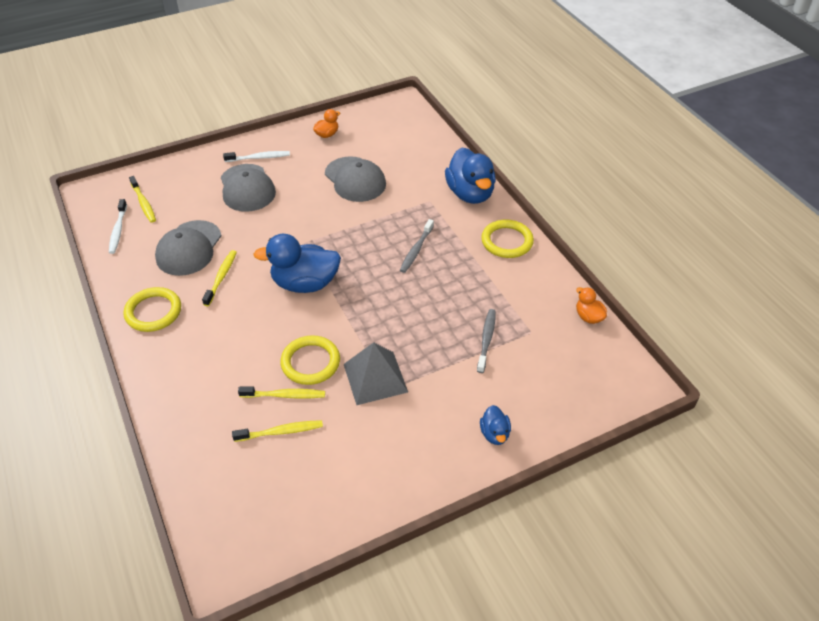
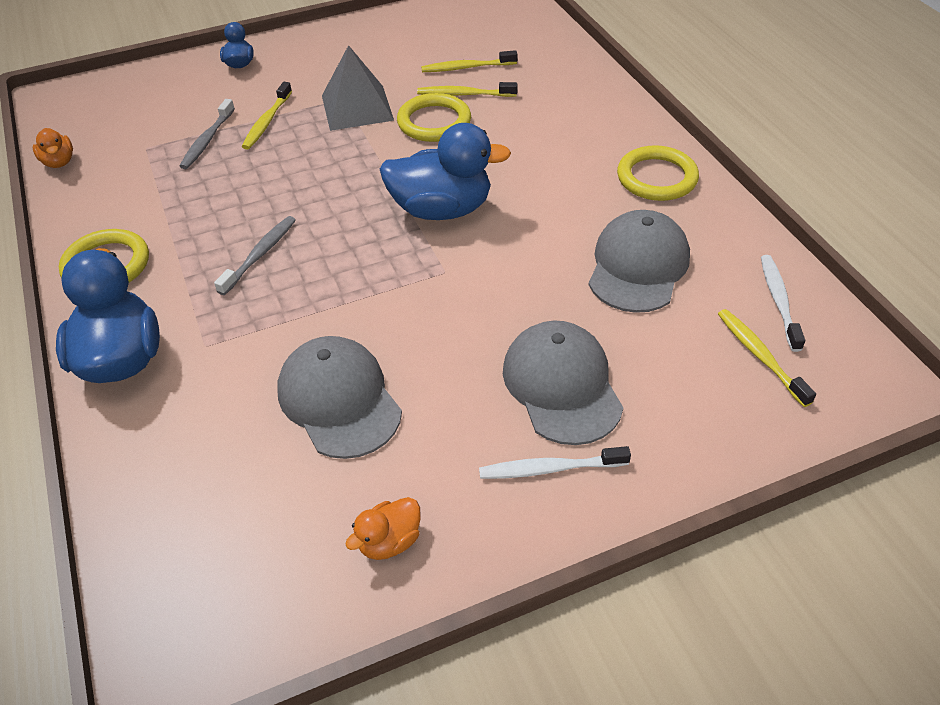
camera: 175 degrees left, 0 degrees up
(221, 277) = (571, 220): yellow toothbrush -> yellow toothbrush (267, 122)

